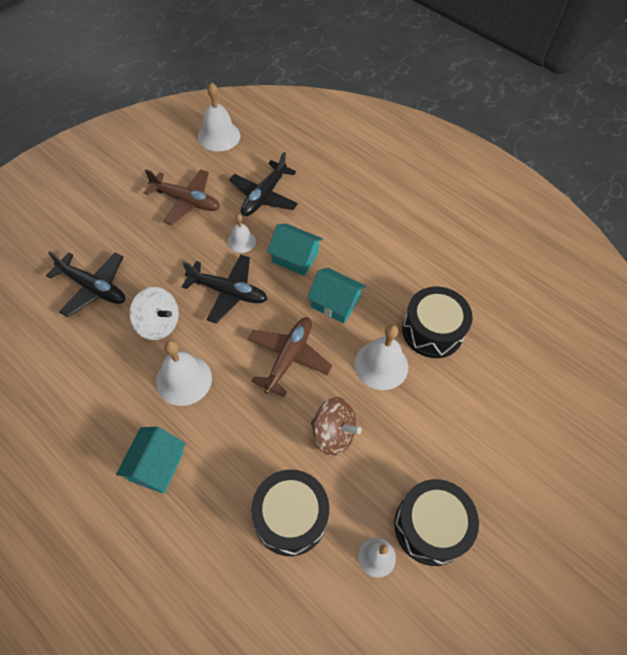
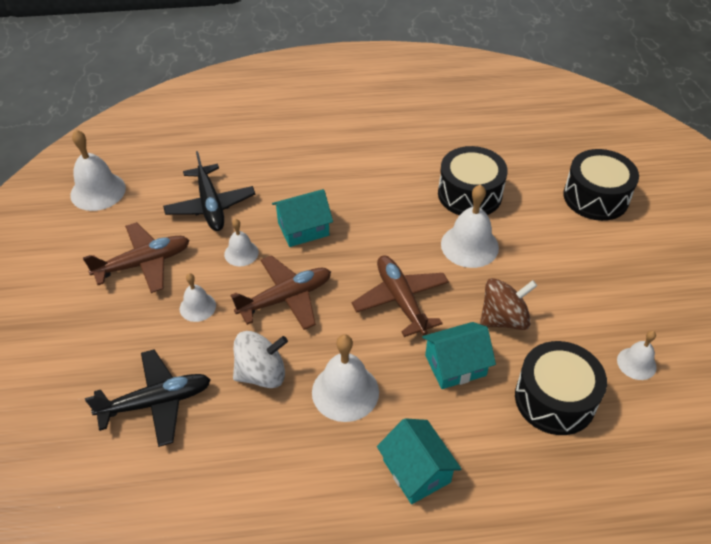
camera: 45 degrees left, 10 degrees down
(179, 252) = (197, 307): none -> white bell
(228, 292) = (286, 298): black plane -> brown plane
(335, 303) = (379, 234): turquoise house -> turquoise house (455, 365)
(430, 526) = (637, 312): black drum -> black drum (595, 197)

